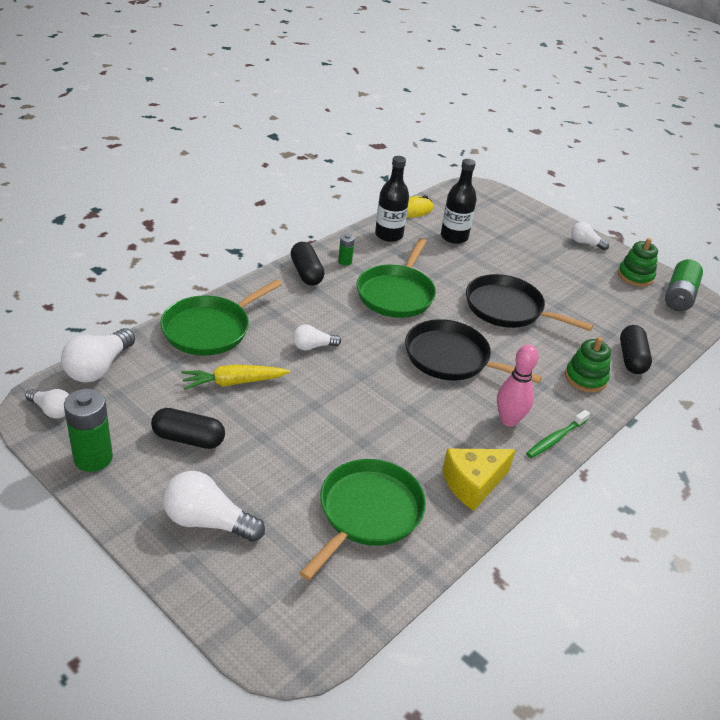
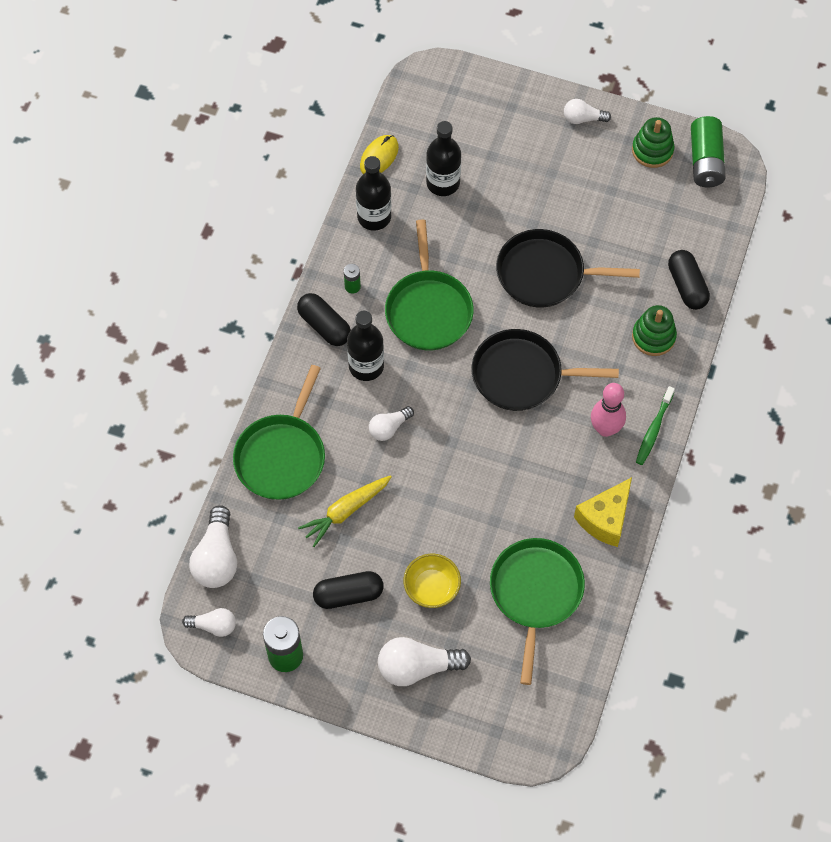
camera: 20 degrees left, 25 degrees up
(269, 466) = (432, 587): none -> yellow bowl
(322, 305) = (366, 366): none -> black bottle

